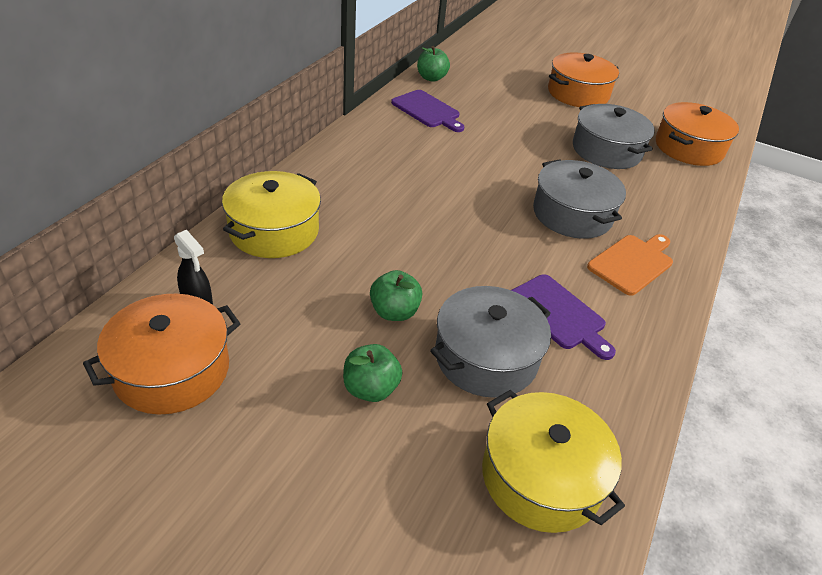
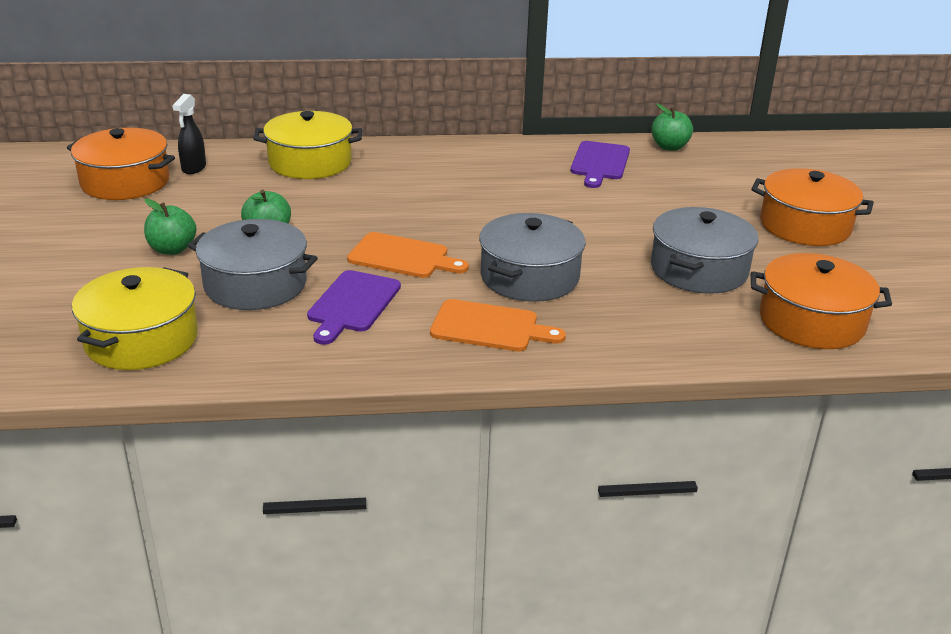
camera: 60 degrees right, 10 degrees down
(499, 256) = (402, 257): none -> orange cutting board

